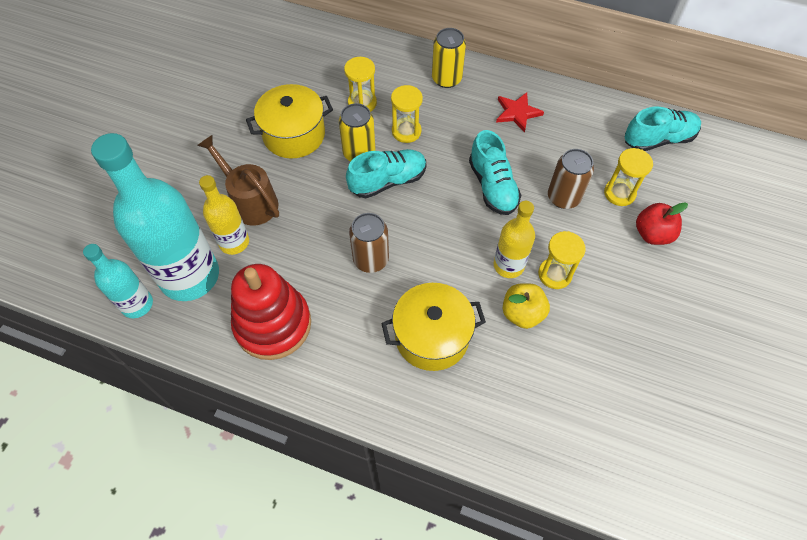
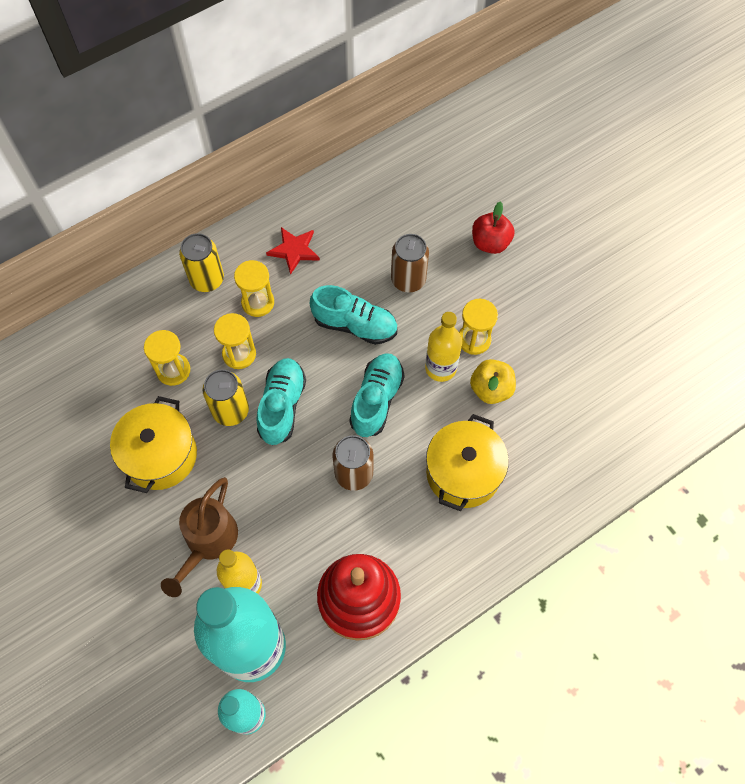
camera: 55 degrees left, 5 degrees up
(250, 201) = (207, 542): brown watering can -> brown watering can turned 60 degrees counterclockwise
(619, 193) = (436, 236): yellow hourglass -> yellow hourglass (258, 302)
(658, 139) = (408, 168): turquoise shoe -> turquoise shoe (376, 400)

